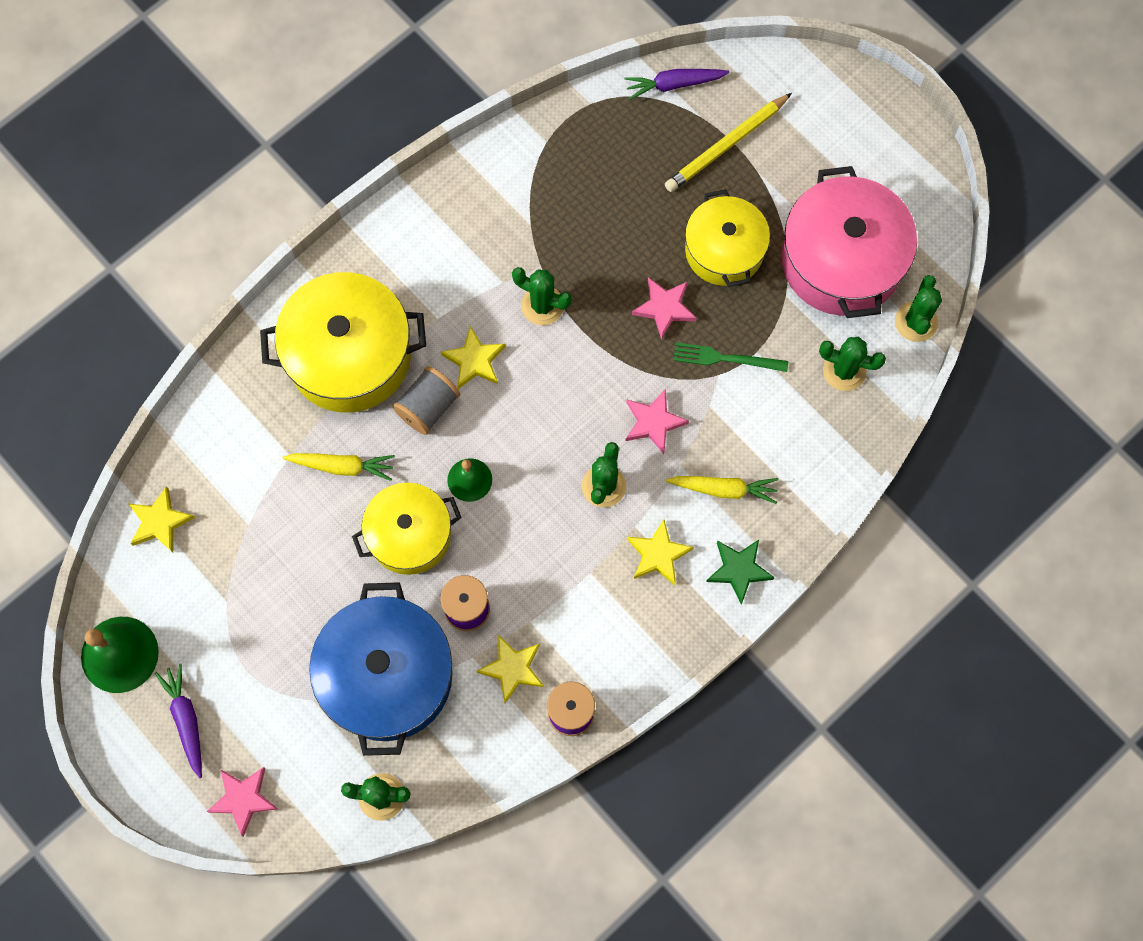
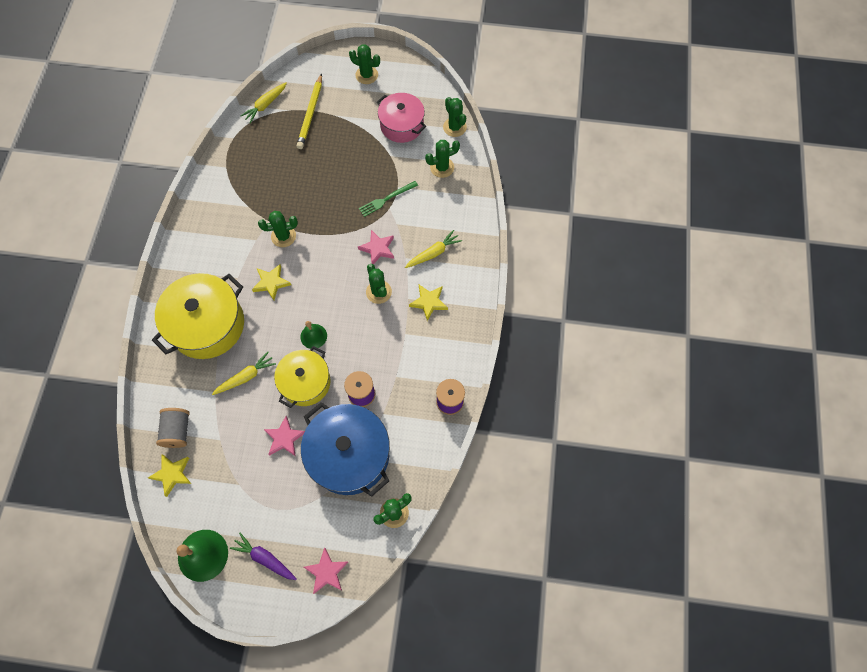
camera: 40 degrees left, 5 degrees down
(428, 407) = (266, 319): grey spool -> grey spool (177, 431)
(512, 669) = (406, 404): yellow star -> none
(664, 308) = (341, 198): pink star -> pink star (284, 438)
(674, 85) = (265, 105): purple carrot -> yellow carrot
(724, 250) = (347, 156): yellow pot -> none
(739, 570) = (470, 281): green star -> none
(841, 261) = (402, 125): pink pot -> pink pot, size x0.65
(856, 142) = (366, 75): none -> green cactus

